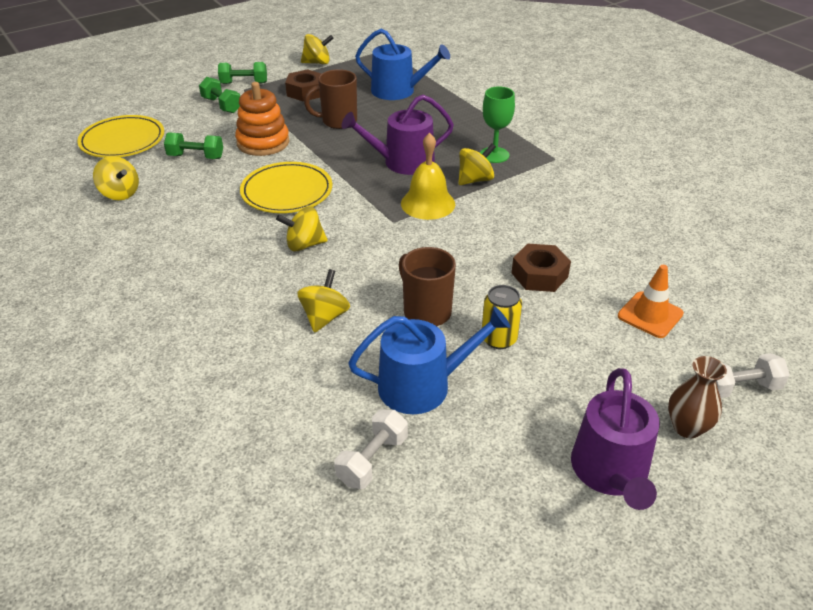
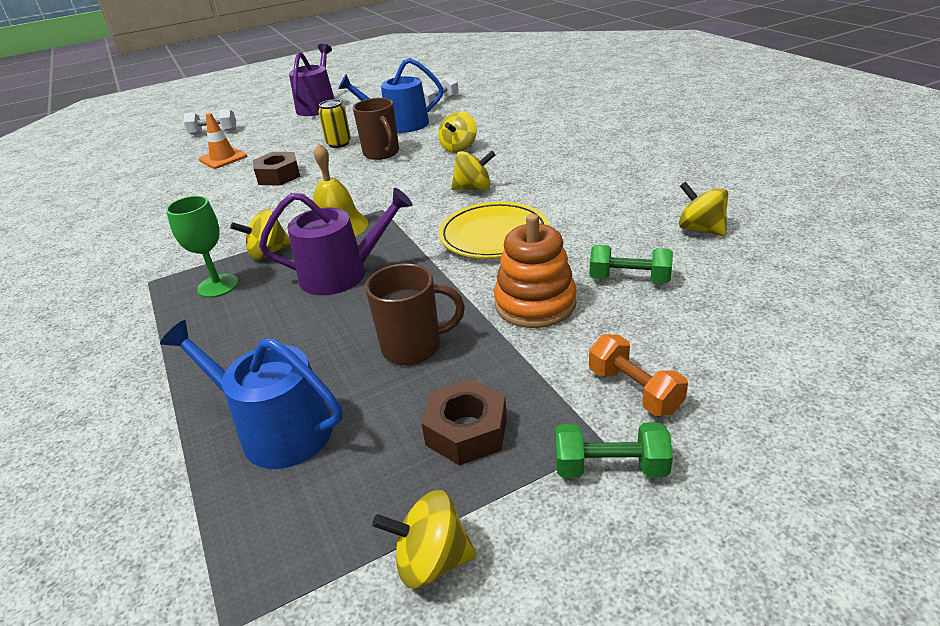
camera: 170 degrees left, 5 degrees down
(122, 141) = (767, 306): yellow plate -> none
(221, 105) = (634, 390): green dumbbell -> orange dumbbell
(687, 427) = (262, 119): brown vase -> none

